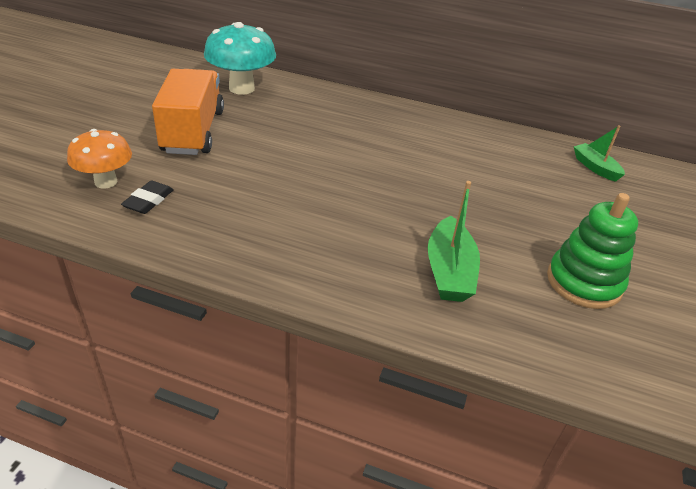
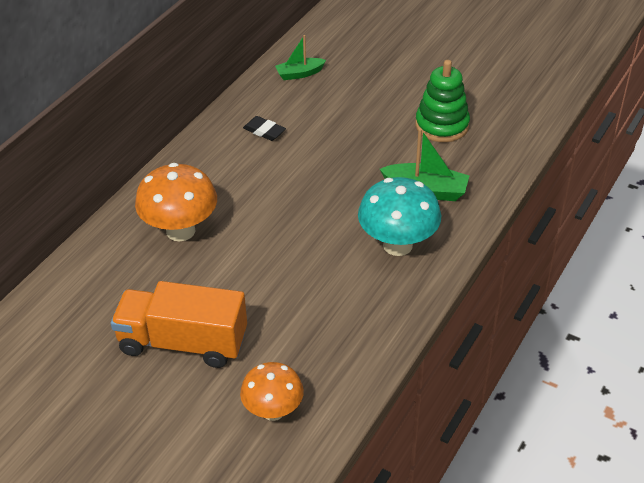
camera: 75 degrees left, 5 degrees up
(148, 200) = (311, 374): black eraser -> black eraser (264, 131)
(241, 88) = (87, 298): turquoise mushroom -> turquoise mushroom (397, 245)
(328, 120) = (180, 231): none -> orange mushroom

